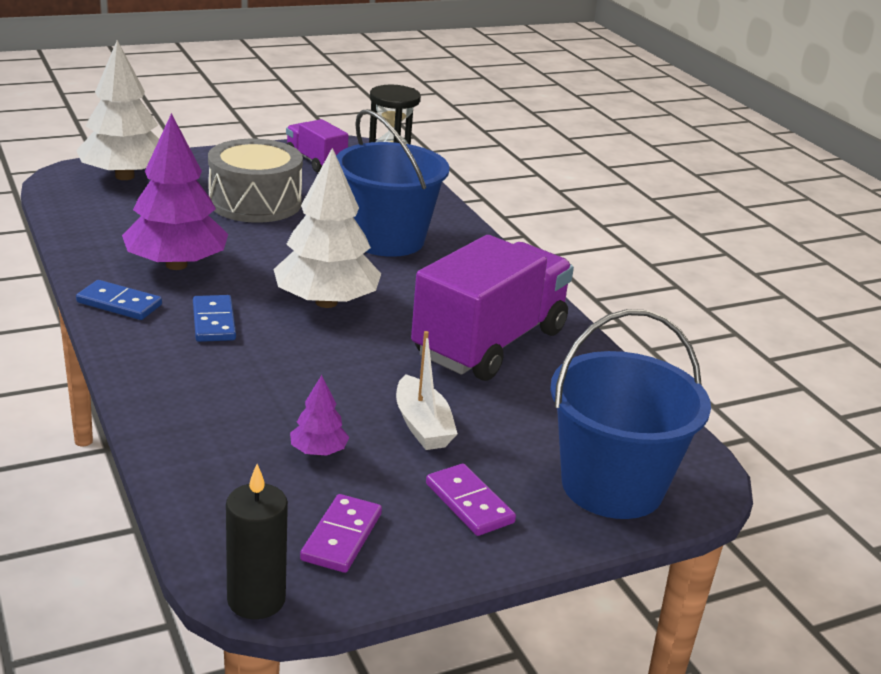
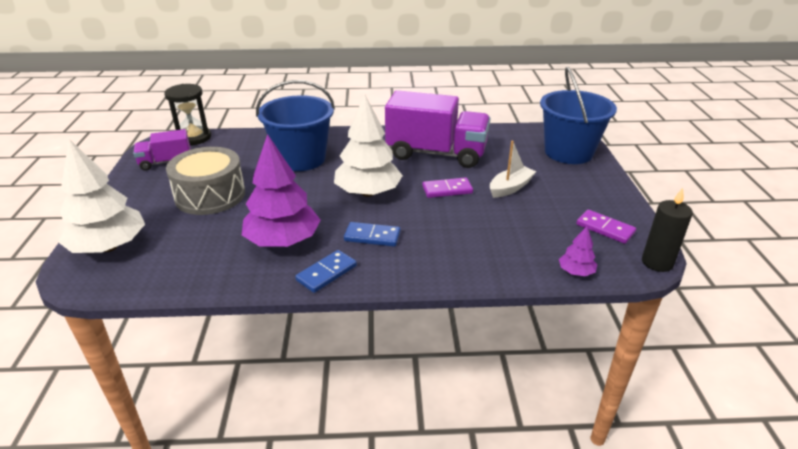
camera: 65 degrees left, 5 degrees up
(318, 451) = (528, 222): purple tree -> purple tree (576, 272)
(422, 425) = (510, 188): white boat -> white boat turned 45 degrees counterclockwise
(469, 503) = (579, 189): purple domino -> purple domino (447, 190)
(489, 343) = (436, 153): purple truck -> purple truck turned 135 degrees clockwise

